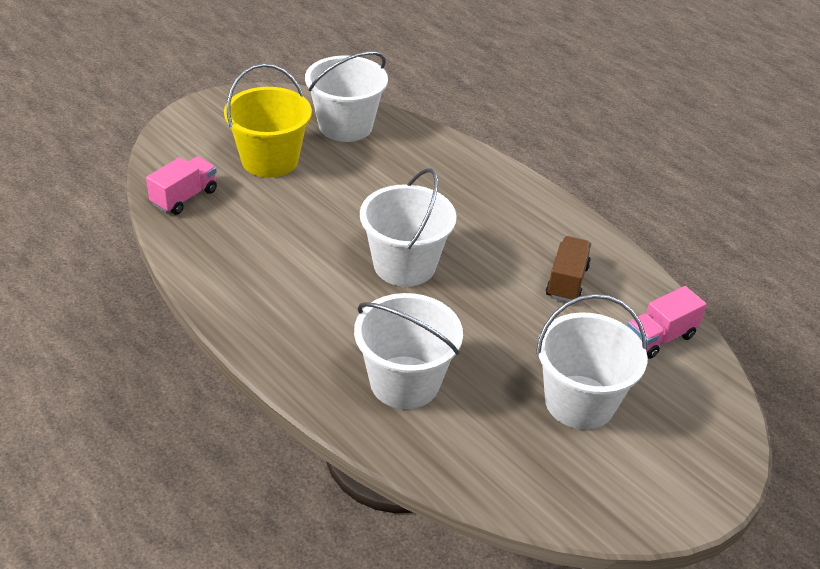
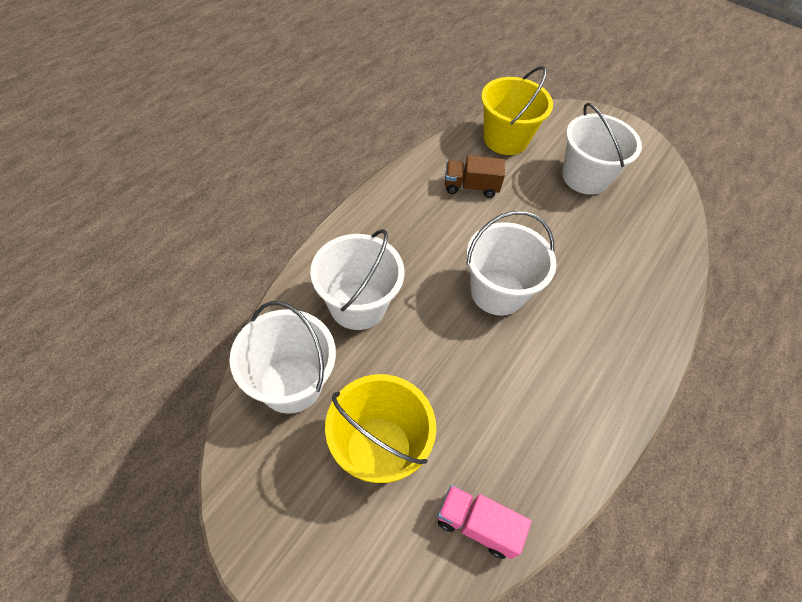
camera: 105 degrees left, 15 degrees up
(404, 382) = (623, 272): white bucket -> white bucket (358, 305)
(659, 338) = (505, 139): pink truck -> yellow bucket

